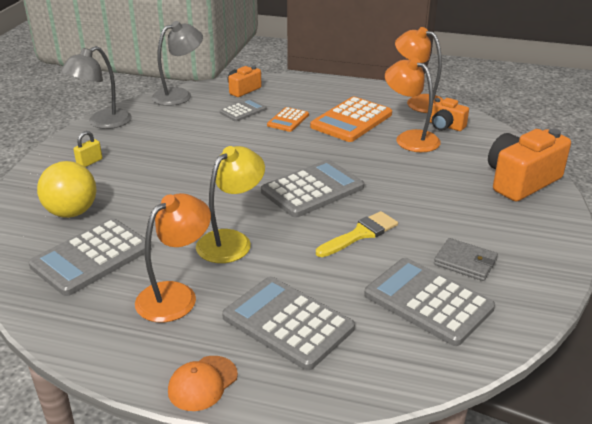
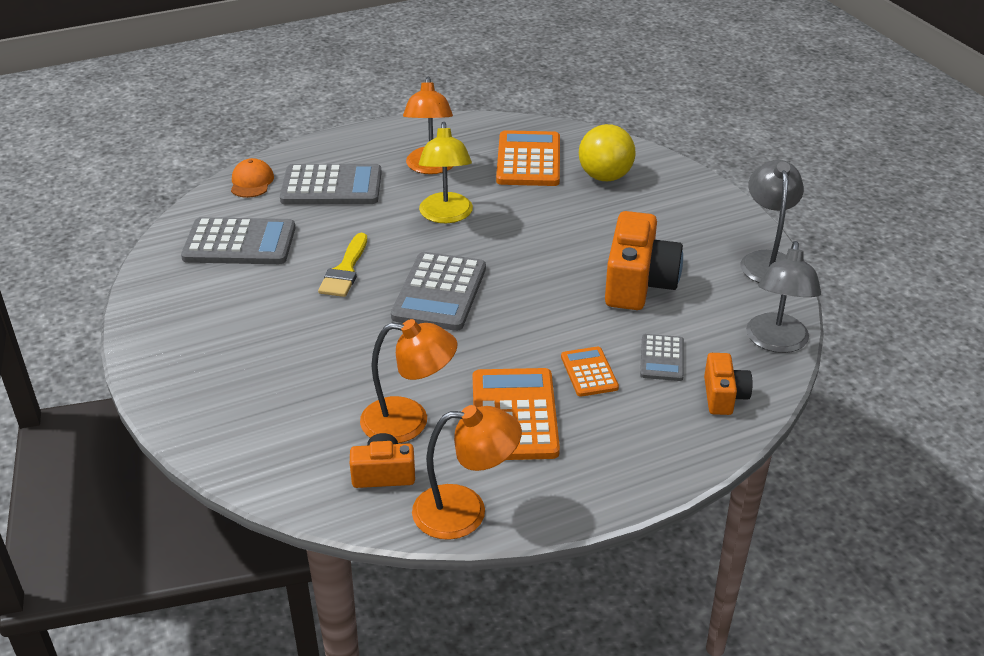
camera: 140 degrees right, 5 degrees up
(89, 162) = (683, 218): yellow padlock -> none
(91, 257) = (528, 160): grey calculator -> orange calculator
(202, 383) = (347, 140): orange cap -> orange cap (251, 182)
(465, 262) = (229, 288): grey wallet -> none
(521, 181) = (222, 417): orange camera -> orange camera (638, 283)

